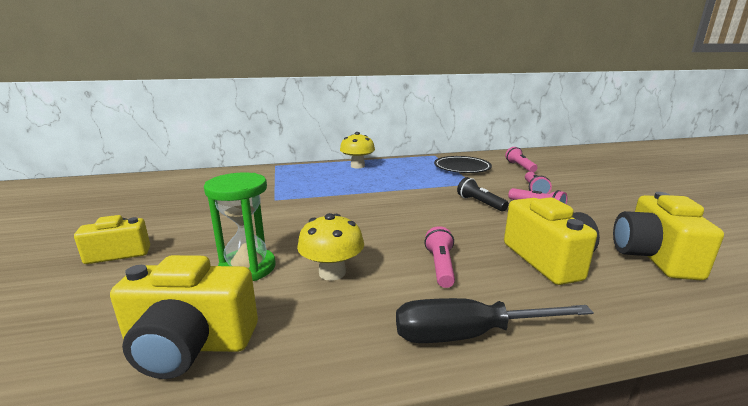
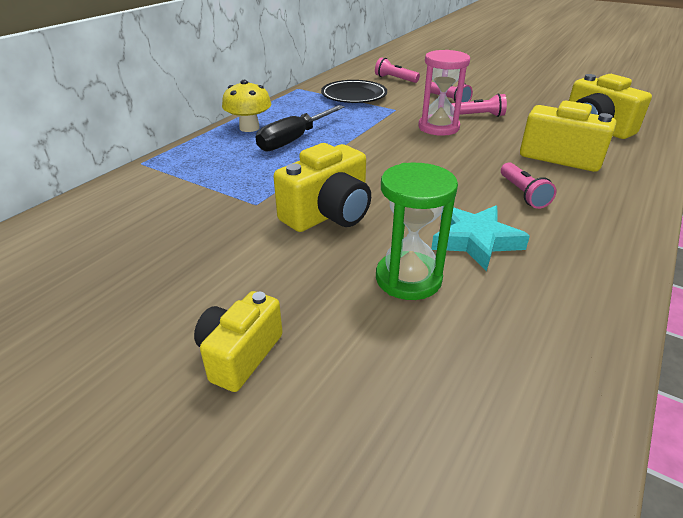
camera: 45 degrees left, 15 degrees up
(190, 345) = (521, 356): yellow camera -> yellow camera (328, 214)
(332, 273) = (475, 240): yellow mushroom -> turquoise star
(440, 266) = (522, 194): pink flashlight -> pink flashlight turned 150 degrees counterclockwise
(468, 335) = (622, 229): black screwdriver -> black screwdriver (294, 140)
(480, 203) = (438, 127): black flashlight -> pink hourglass

